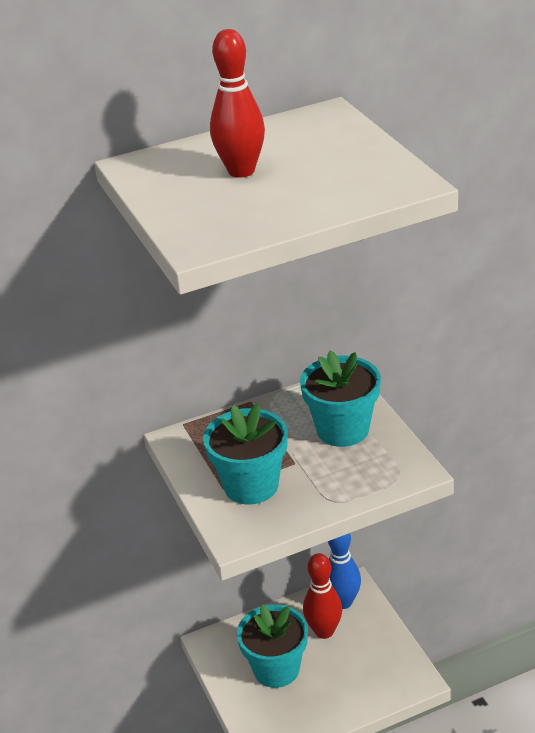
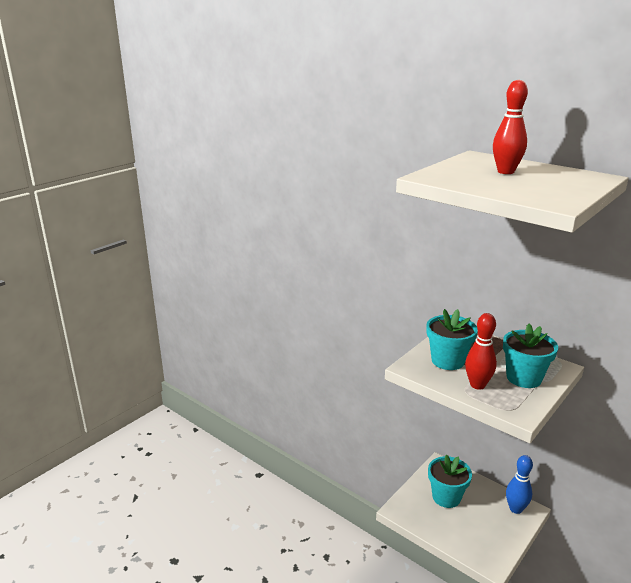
camera: 60 degrees right, 10 degrees down
(324, 631) = (488, 508): red bowling pin -> red bowling pin (477, 385)

